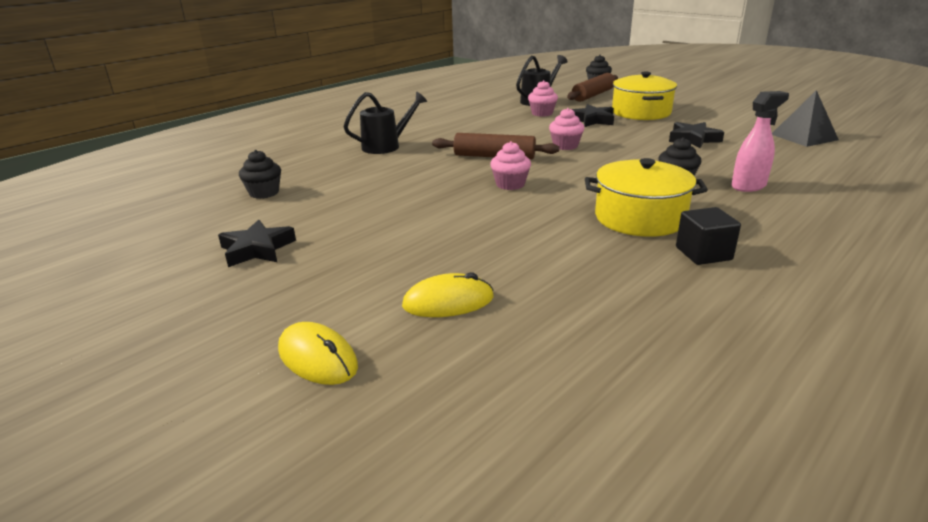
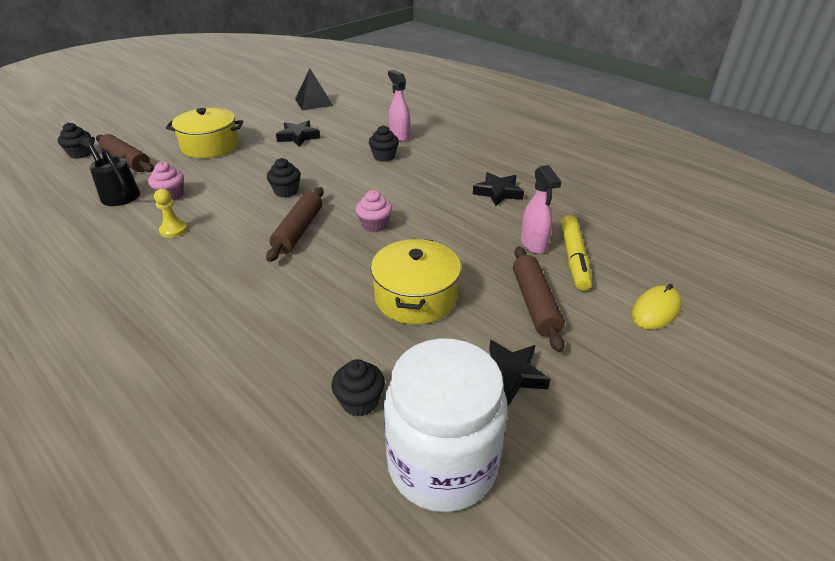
camera: 90 degrees left, 10 degrees up
(185, 221) = (442, 464): none -> white jar
(357, 267) = (535, 304): none -> brown rolling pin
(386, 146) = (225, 307): black watering can -> none
(448, 301) = (574, 258): yellow mouse -> yellow marker
(480, 273) = (533, 245): none -> pink spray bottle
(489, 121) = (173, 230): none -> yellow pawn
(565, 146) = (286, 191): pink cupcake -> black cupcake
(592, 120) = (217, 171): black star -> black star (498, 192)
(640, 218) = (446, 178): yellow pot -> yellow pot (415, 297)
(703, 253) = (497, 166): black cube -> none

